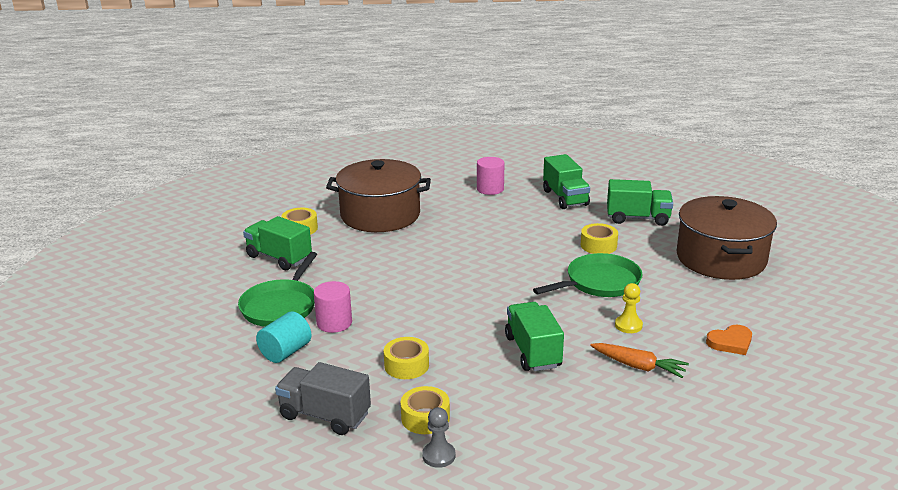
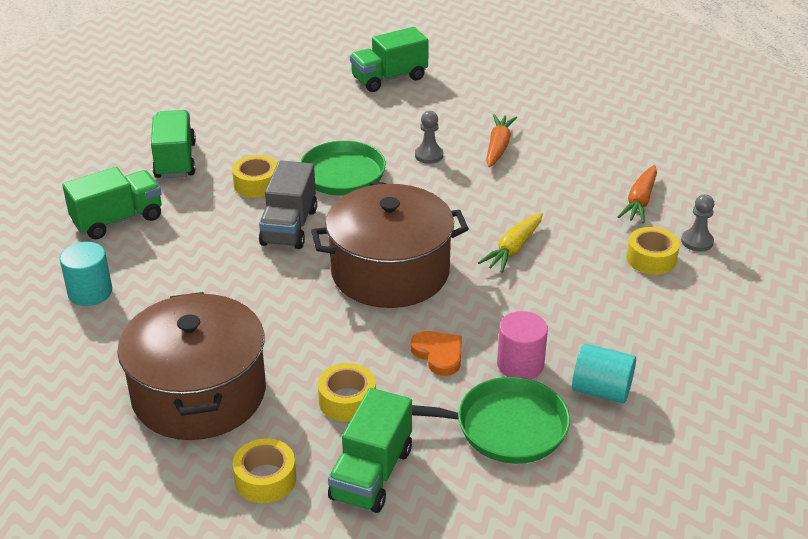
camera: 105 degrees left, 10 degrees up
(325, 415) = (691, 326): grey truck -> grey truck (289, 227)
(406, 365) = (574, 287): yellow tape -> yellow tape (347, 400)
(471, 345) = (513, 249): none -> yellow carrot
(490, 189) = (90, 292): pink cylinder -> turquoise cylinder
(519, 435) = (640, 201): none -> orange carrot
(532, 352) = (505, 208): green truck -> green truck (389, 78)
(628, 325) = (429, 155): yellow pawn -> grey pawn
(721, 258) = (268, 106): brown pot -> brown pot (390, 271)
(730, 342) = (434, 102): orange heart -> orange heart (438, 354)

